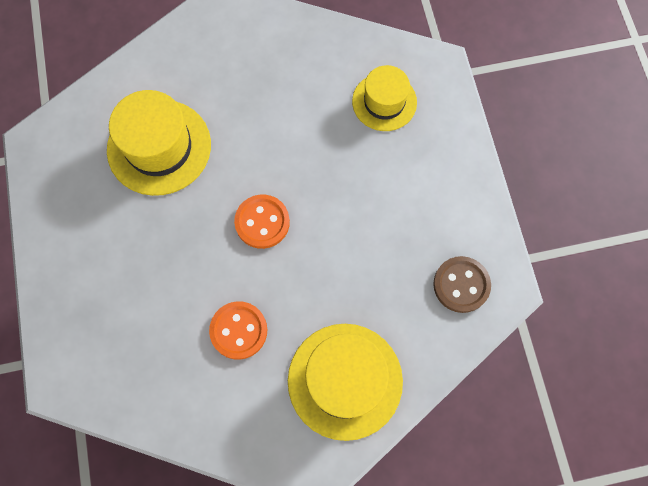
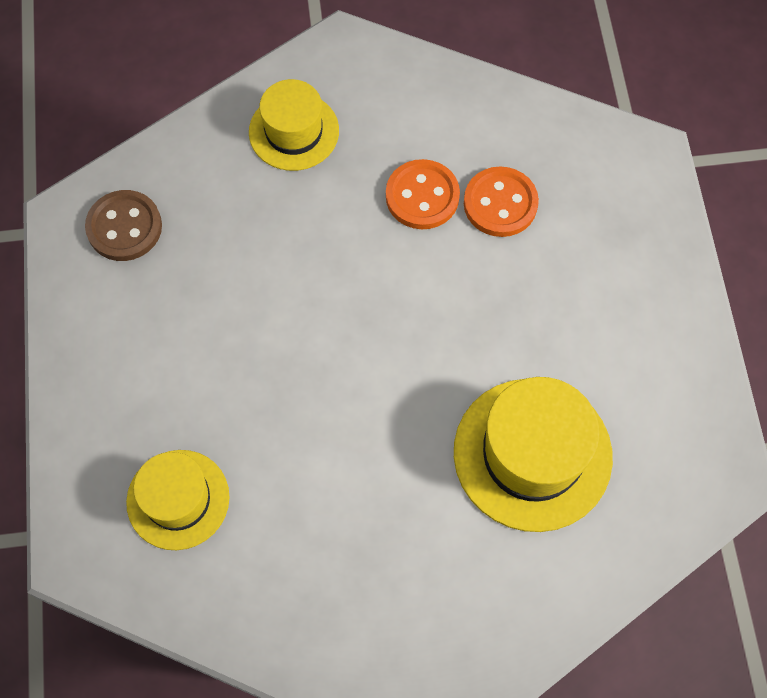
camera: 175 degrees left, 5 degrees down
(262, 222) = (383, 330): orange button -> orange button (500, 203)
(345, 380) = (294, 131): yellow hat -> yellow hat, size x0.64

